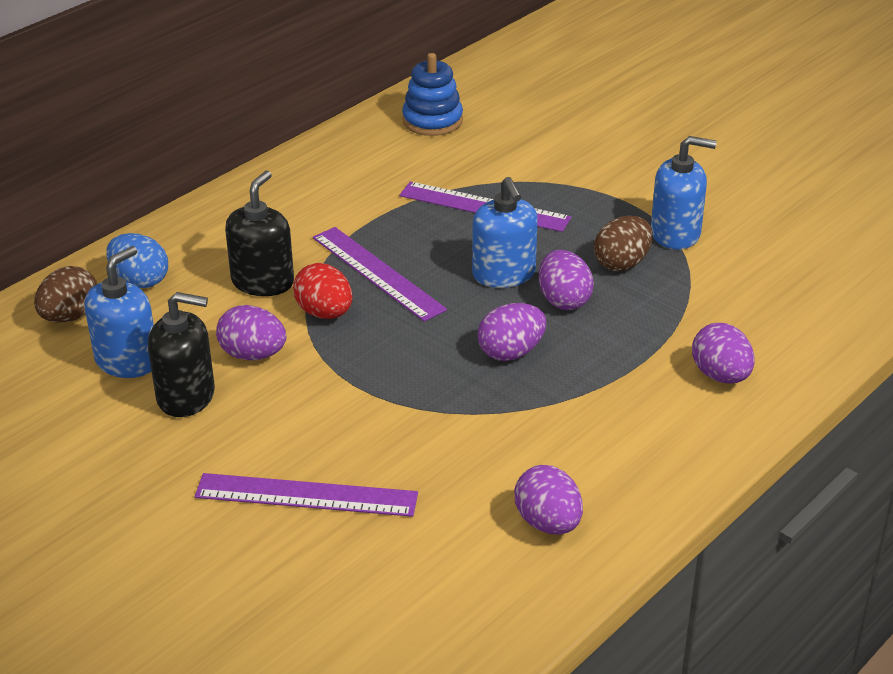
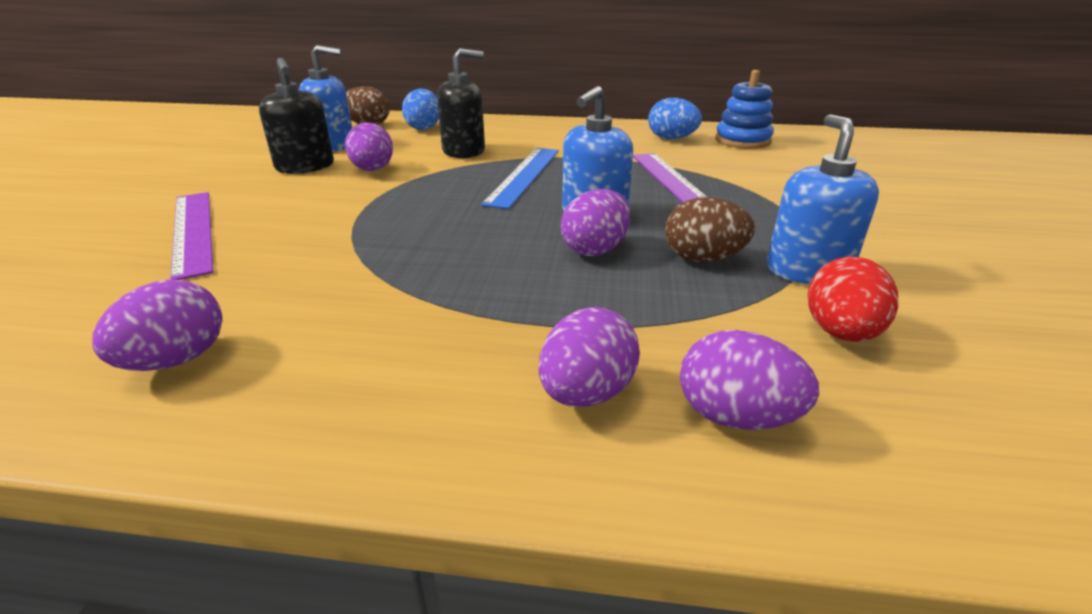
camera: 55 degrees right, 5 degrees down
(325, 313) = (449, 175): red egg -> red egg (840, 333)
(377, 273) = (524, 175): purple ruler -> blue ruler
(380, 152) = (671, 139): none -> blue egg
(511, 352) = (478, 251): purple egg -> purple egg (735, 417)
(675, 234) = (807, 270): blue soap dispenser -> blue soap dispenser turned 150 degrees counterclockwise

